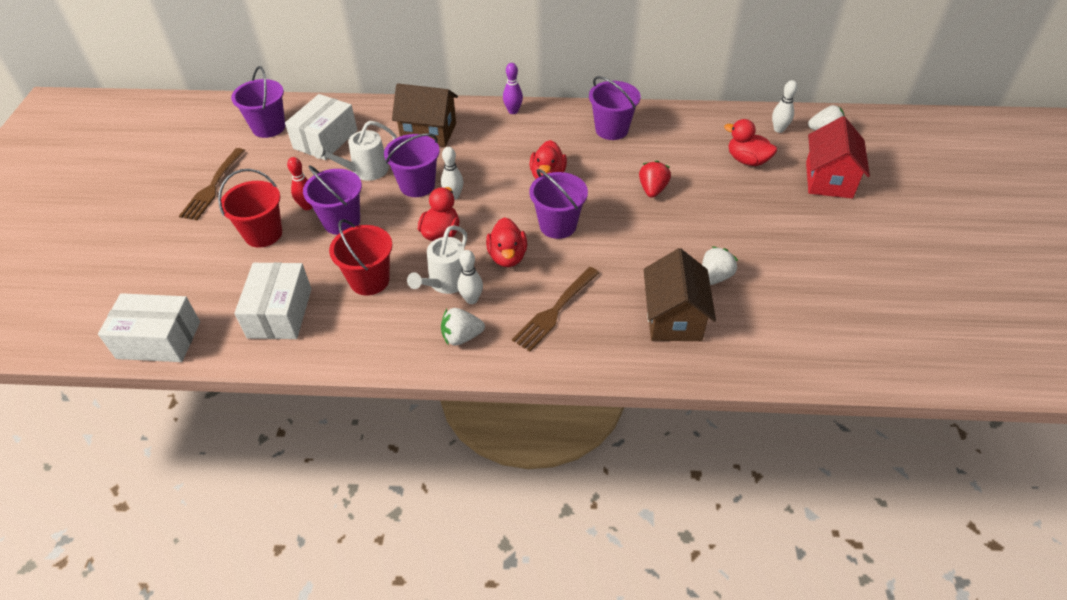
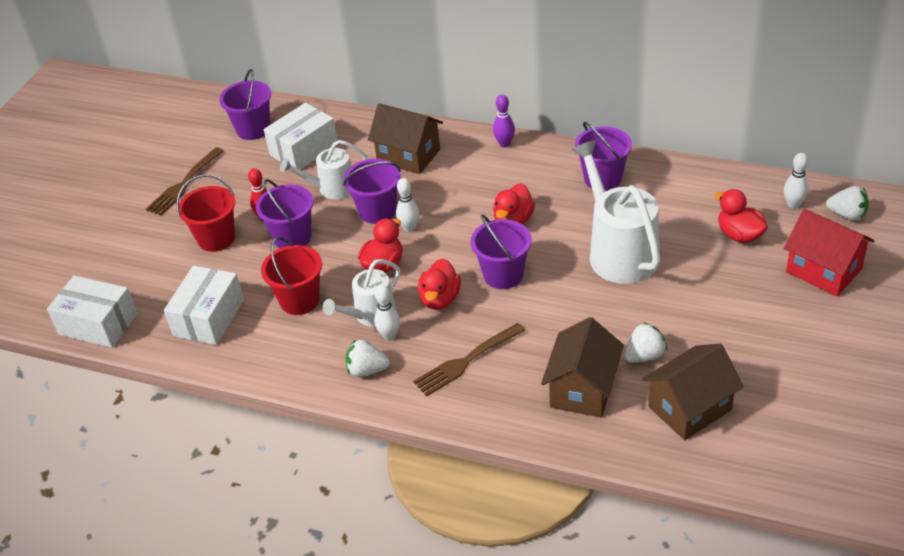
camera: 20 degrees right, 5 degrees down
(652, 189) = (619, 252): red strawberry -> white watering can
(775, 318) = (690, 408): none -> brown house
(828, 179) = (823, 270): red house -> red house turned 75 degrees counterclockwise

